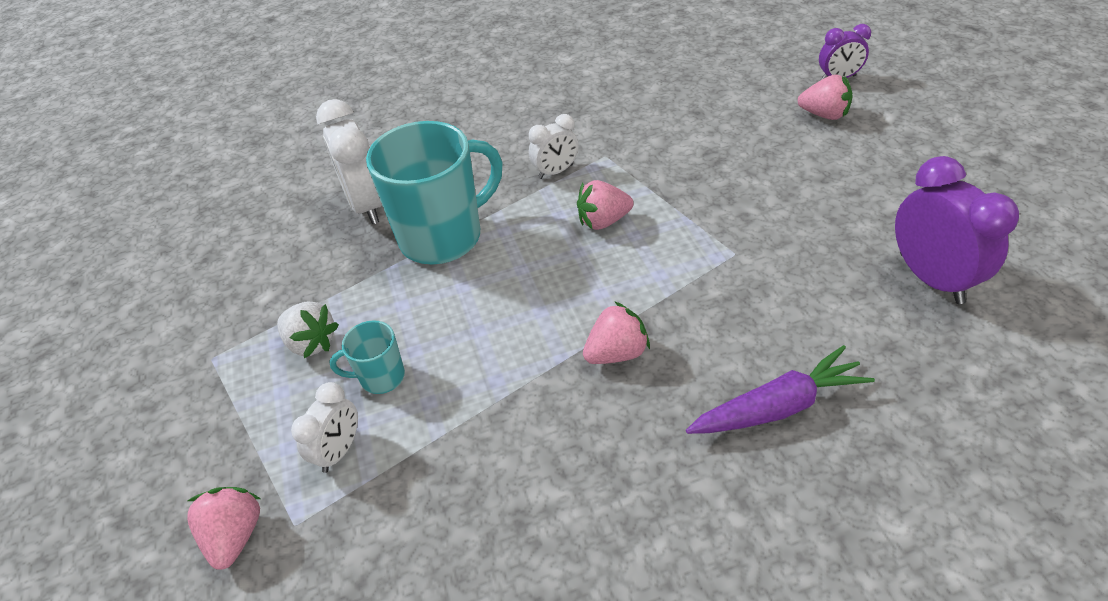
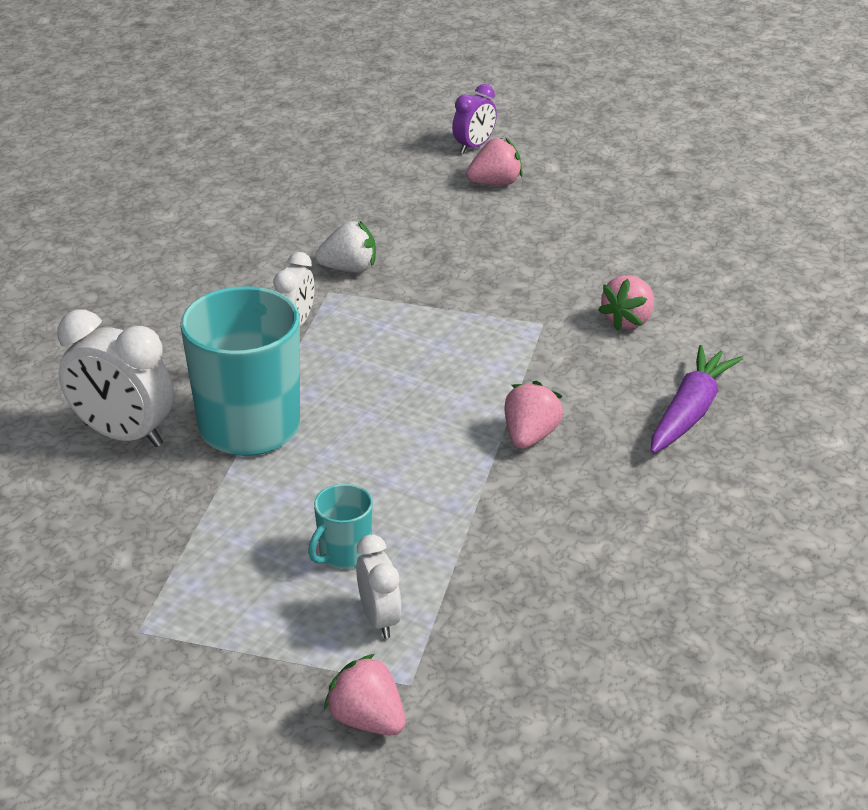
camera: 45 degrees left, 10 degrees down
(311, 343) = (234, 566): white strawberry -> white strawberry (349, 268)
(603, 221) = (397, 346): pink strawberry -> pink strawberry (628, 320)
(931, 278) = (706, 278): purple clock -> none

